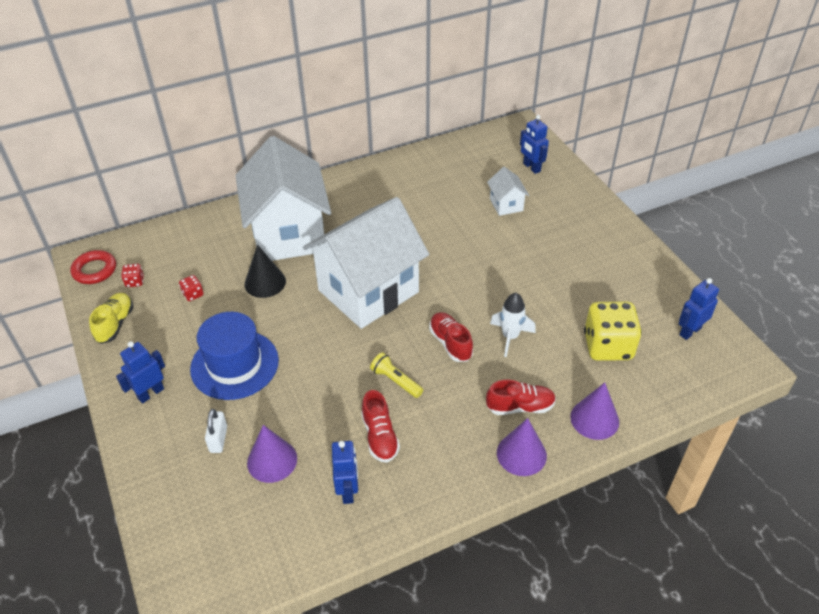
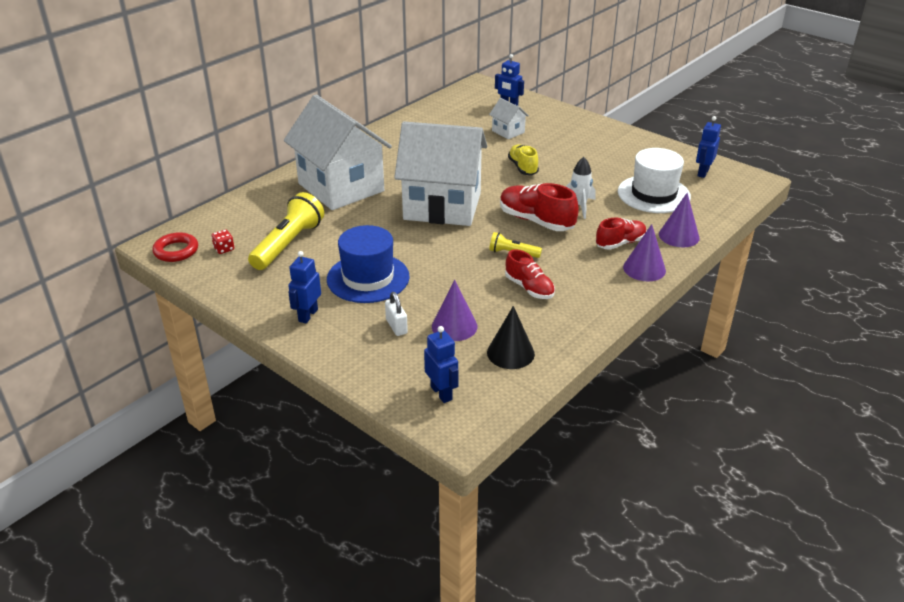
camera: 25 degrees left, 10 degrees down
(115, 324) = (231, 280): yellow shoe -> yellow shoe (523, 167)
(193, 294) = (288, 244): red dice -> yellow flashlight
(265, 282) = (348, 222): black cone -> black cone (510, 353)
(348, 491) = (532, 326): blue robot -> blue robot (441, 393)
(368, 291) = (442, 206): white house -> white house turned 75 degrees clockwise
(450, 343) = (536, 221): red shoe -> red shoe, size x1.53
(608, 346) = (653, 194): yellow dice -> white hat

